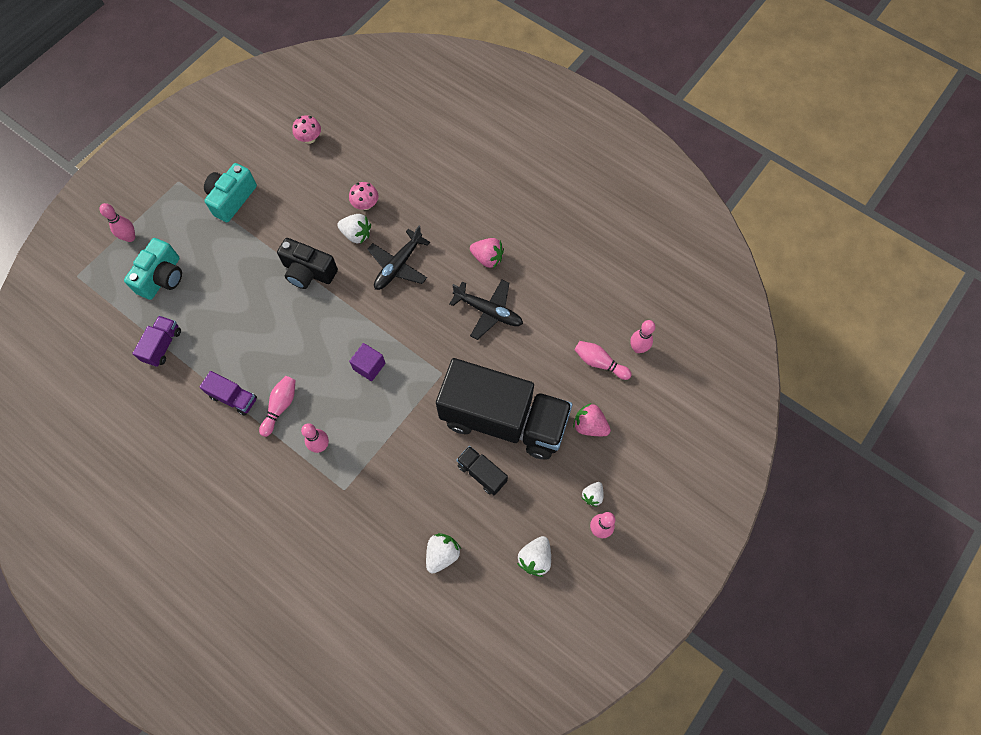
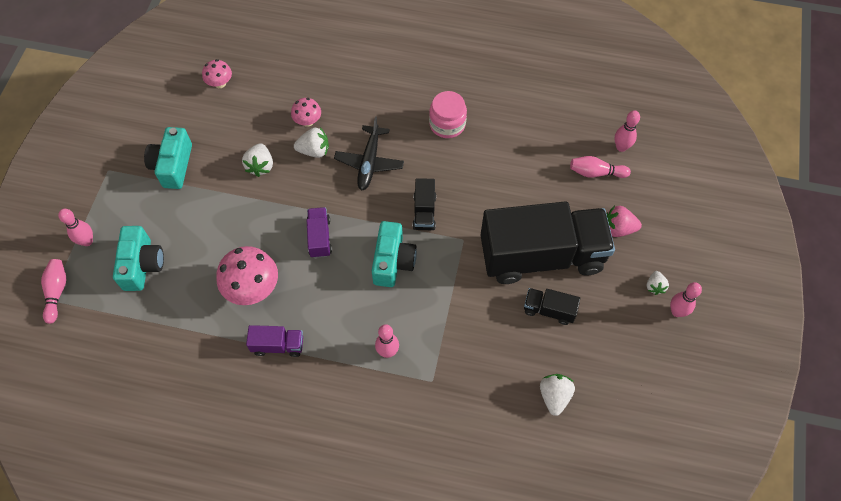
camera: 25 degrees left, 5 degrees down
(163, 345) = (178, 328): purple truck -> purple truck (319, 237)
(239, 338) = (252, 288): none -> pink mushroom
(280, 406) = (329, 333): pink bowling pin -> pink bowling pin (57, 292)
(308, 272) = (287, 201): black camera -> none
(369, 366) = (393, 261): purple cube -> turquoise camera
(421, 332) = (424, 212): none -> black truck
(487, 258) = (447, 124): pink strawberry -> pink jar
(488, 311) = (474, 169): black plane -> none
(535, 558) = (637, 361): white strawberry -> white strawberry (260, 166)

